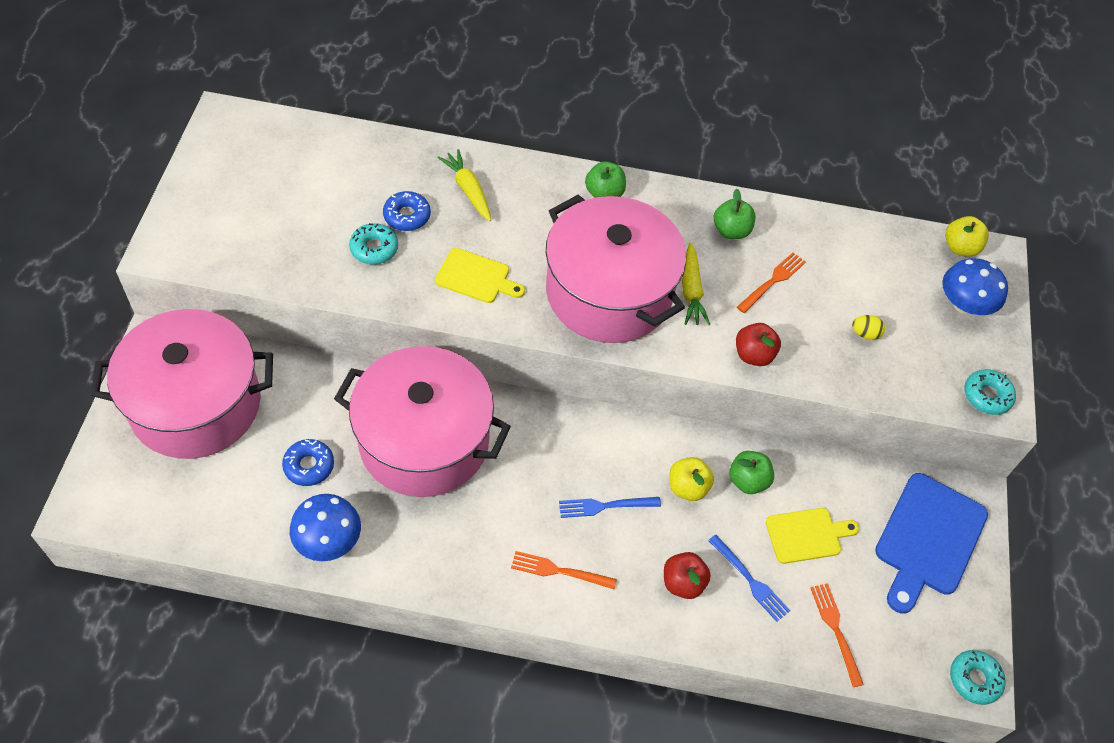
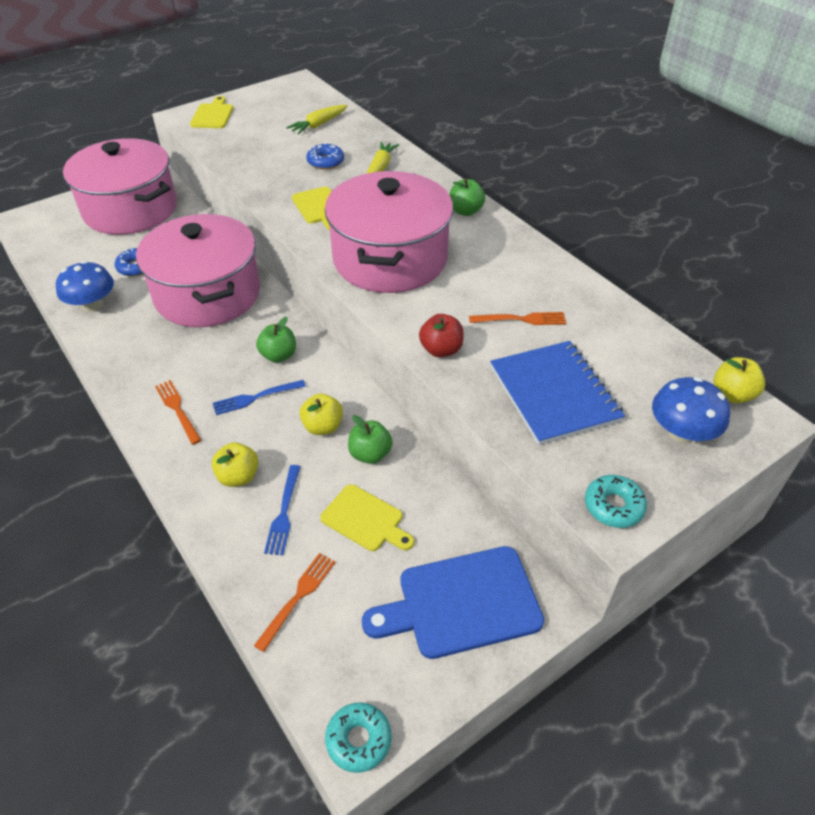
camera: 50 degrees right, 10 degrees down
(196, 228) = (213, 115): none -> yellow cutting board
(374, 248) = (284, 166): turquoise donut -> none
(605, 506) = (256, 397): blue fork -> blue fork turned 60 degrees counterclockwise
(683, 583) = (238, 476): red apple -> yellow apple
(691, 291) = (449, 289): yellow carrot -> yellow carrot (319, 125)
(731, 230) = (530, 275): green apple -> green apple (278, 355)
(865, 334) = (554, 394): yellow egg -> blue notebook

